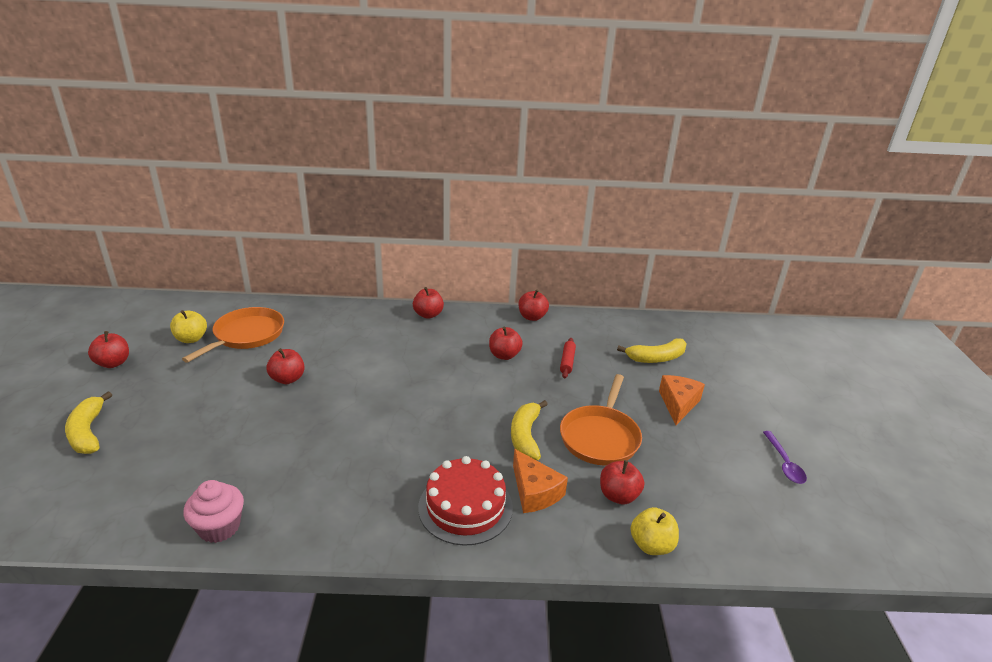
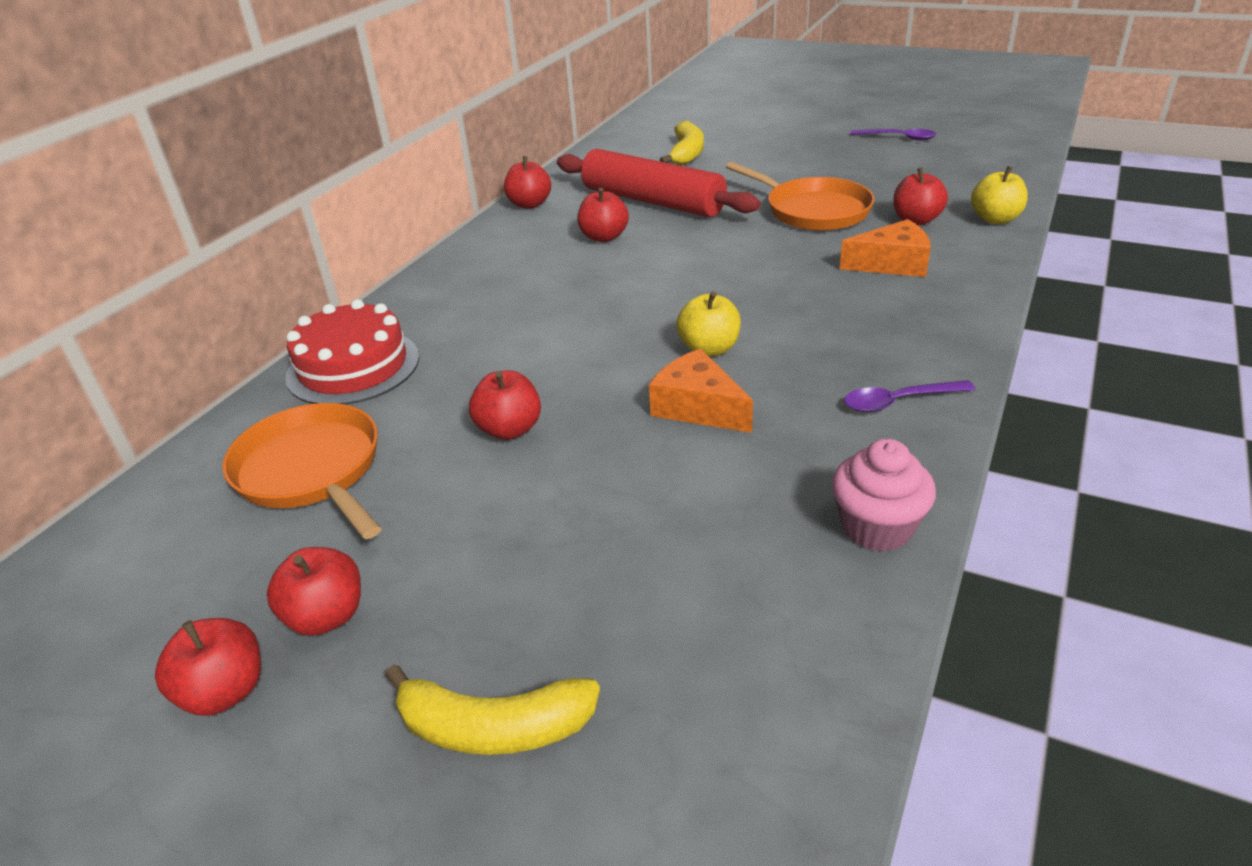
camera: 60 degrees left, 5 degrees up
(191, 339) = (245, 551): yellow apple -> yellow apple (709, 349)
(347, 519) = (898, 401): none -> purple spoon
(428, 315) = (441, 276): red apple -> red apple (326, 616)
(465, 507) = (902, 311): red cake -> red cake (353, 367)
(525, 436) = (787, 252): yellow banana -> none
(567, 362) = (653, 201): red rolling pin -> red rolling pin, size x2.45
(678, 404) = (779, 161): orange cheese -> orange cheese (698, 407)

